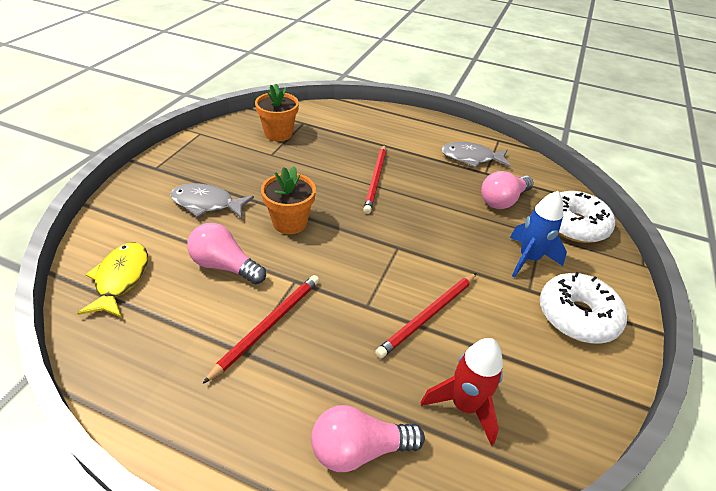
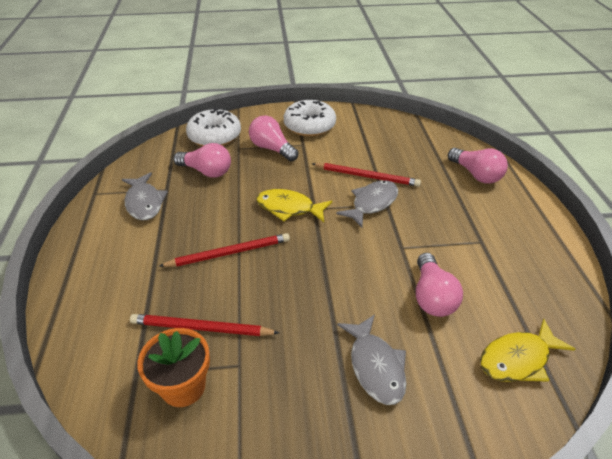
camera: 115 degrees left, 0 degrees up
(268, 325) = (452, 241): red pencil -> red pencil (201, 328)
(290, 222) = (343, 283): orange flower pot -> none
(376, 293) = (372, 203): none -> grey fish
(410, 231) = (289, 208): none -> yellow fish
(464, 406) = (413, 150): red rocket -> none
(528, 259) = (272, 149): blue rocket -> pink light bulb

